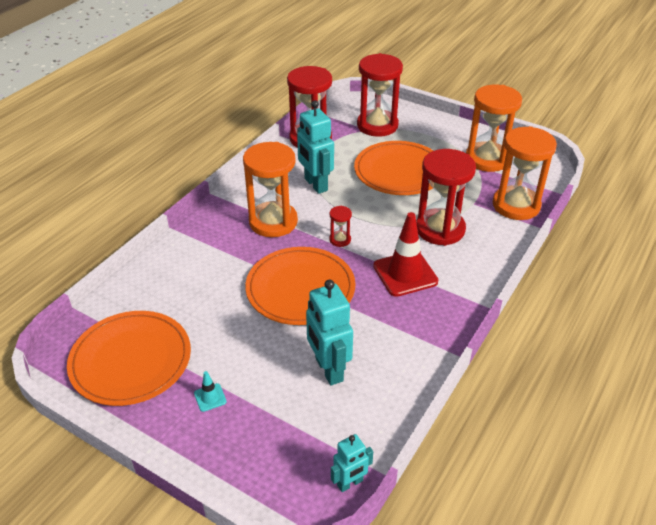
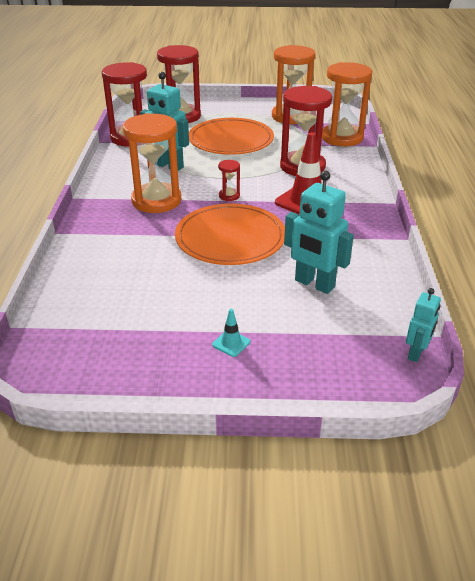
camera: 30 degrees left, 5 degrees down
(131, 360) = (121, 345): orange plate -> none

